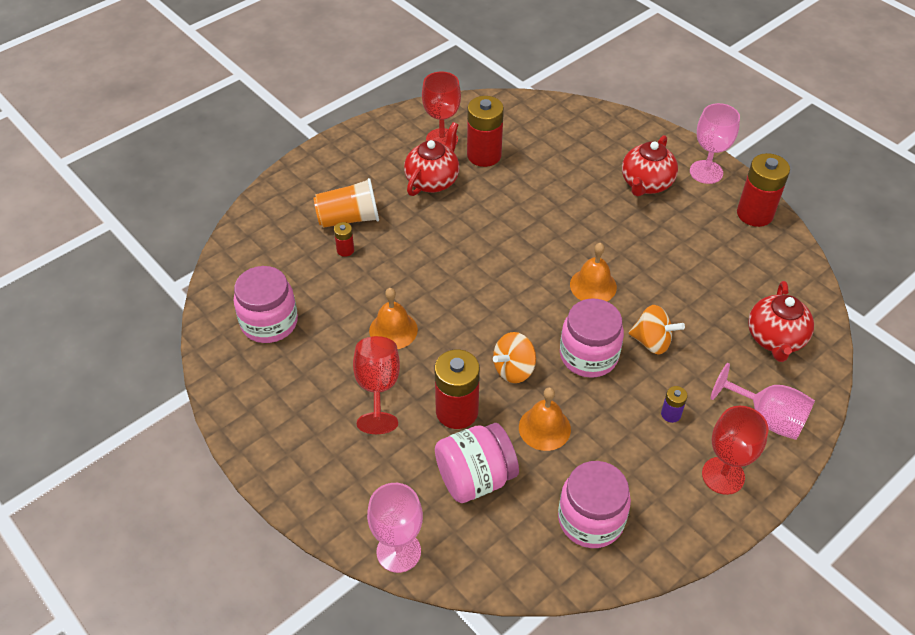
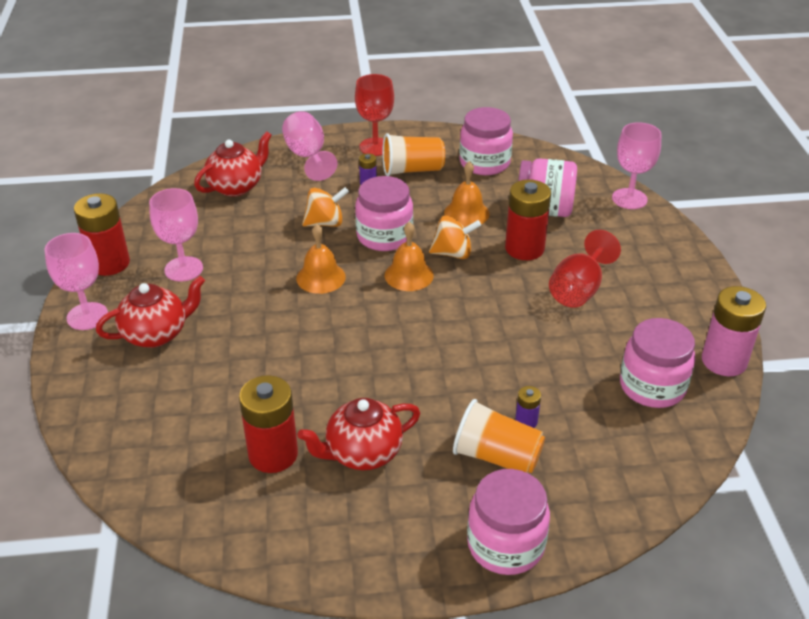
camera: 145 degrees left, 10 degrees down
(220, 376) = (724, 361): none -> pink battery
(309, 175) = (505, 545): none -> pink jar
(345, 250) = (526, 421): red battery -> purple battery
(393, 330) = (532, 325): orange bell -> orange bell (409, 275)
(442, 139) = (298, 504): red goblet -> none
(651, 460) = (412, 170): none -> orange cup
(652, 342) = (325, 223): orange spinning top -> orange spinning top turned 105 degrees clockwise
(698, 238) = (183, 269): none -> pink goblet

